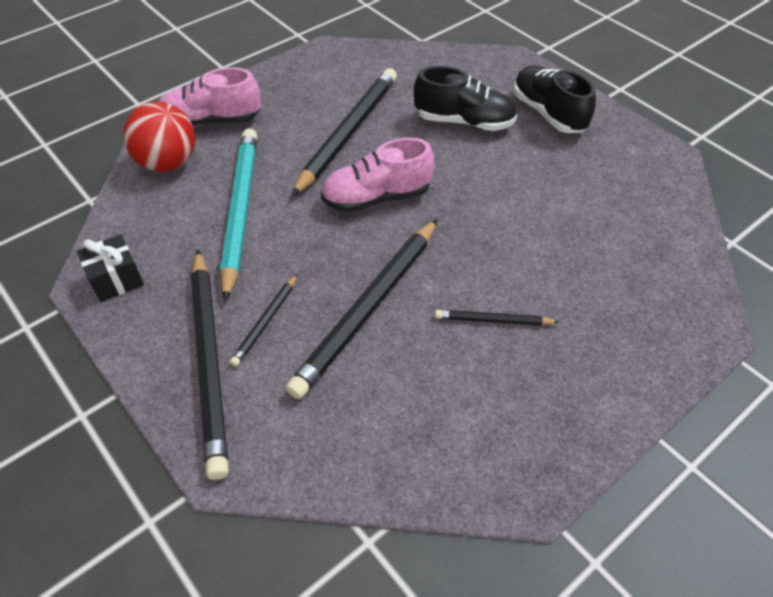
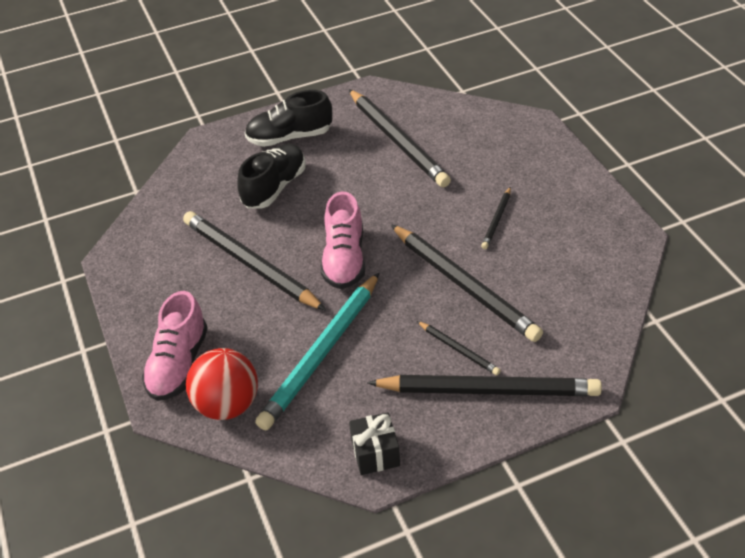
camera: 70 degrees left, 5 degrees down
(240, 211) = (321, 353): turquoise pencil -> turquoise pencil turned 75 degrees counterclockwise
(591, 199) = (397, 141): none -> black pencil

